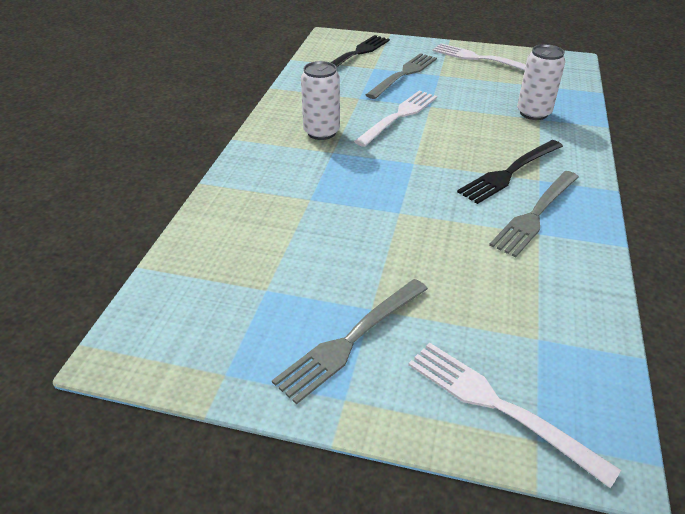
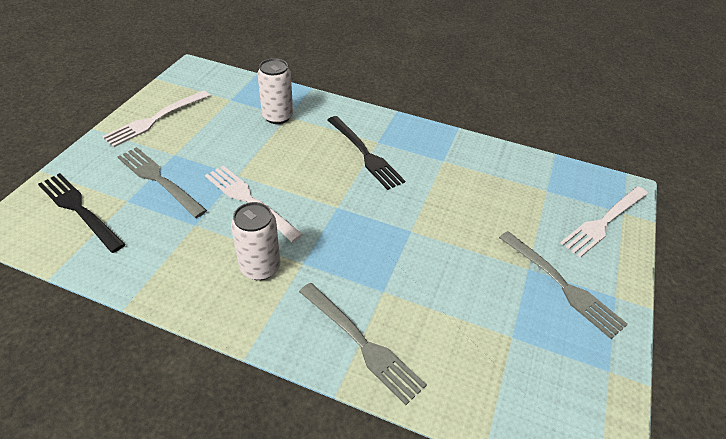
camera: 85 degrees left, 5 degrees up
(535, 215) = (422, 156): grey fork -> grey fork (362, 343)

